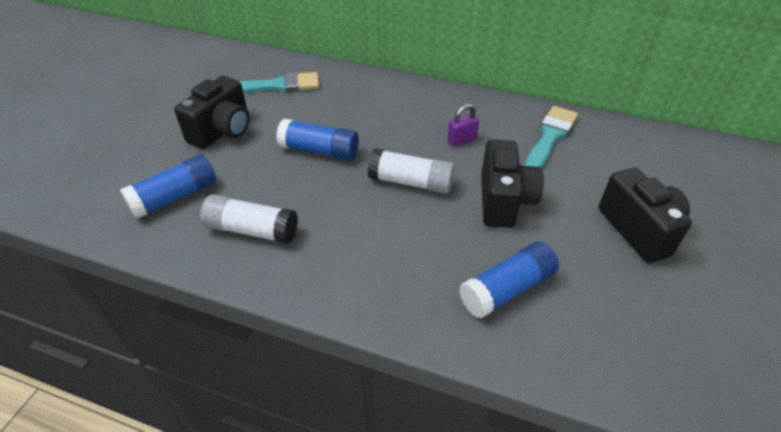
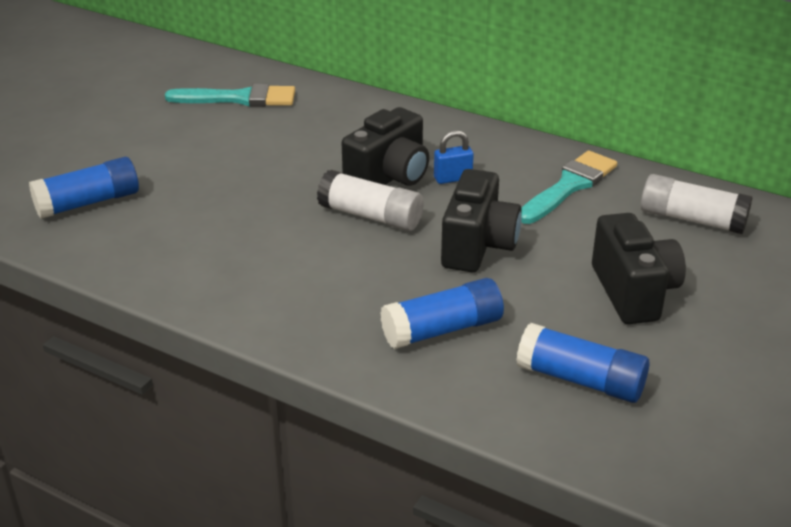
camera: 10 degrees right, 10 degrees down
(223, 131) = (160, 142): black camera -> black camera (389, 177)
(252, 230) = (167, 243): white glue stick -> white glue stick (692, 219)
(319, 151) = (270, 173): blue glue stick -> blue glue stick (580, 380)
(461, 140) = (453, 178): purple padlock -> blue padlock

